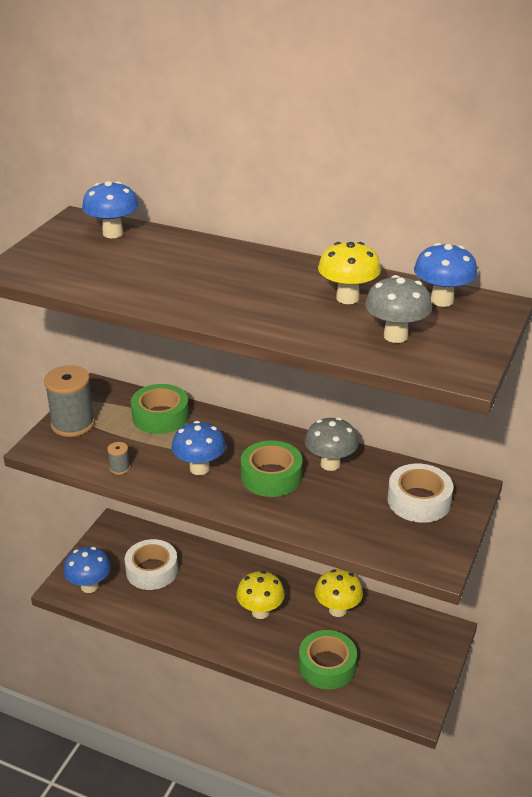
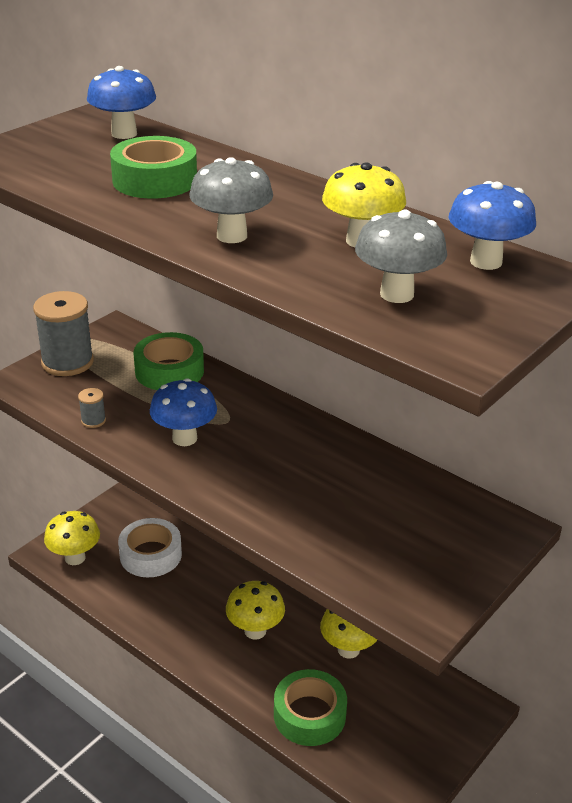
camera: 15 degrees right, 0 degrees up
(89, 586) = (75, 558): blue mushroom -> yellow mushroom
(271, 476) = (265, 464): green tape -> green tape (155, 180)
(330, 464) = (344, 463): grey mushroom -> grey mushroom (232, 236)
(419, 501) = (438, 530): white tape -> none

